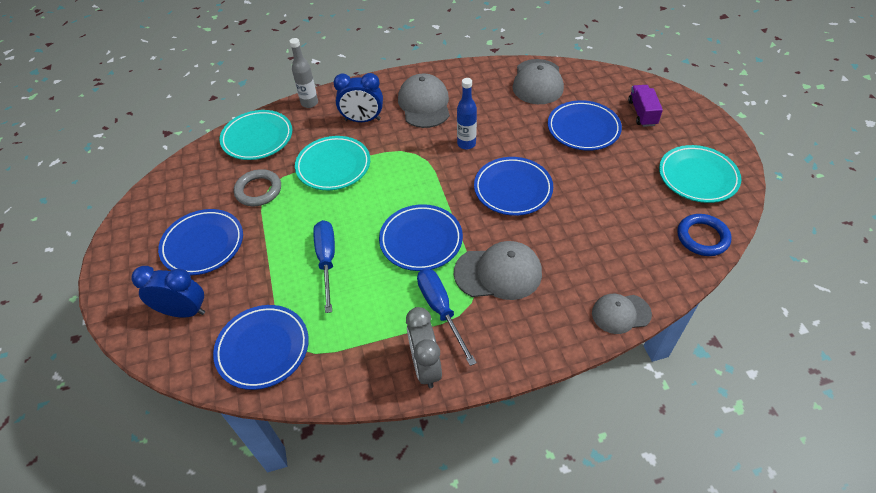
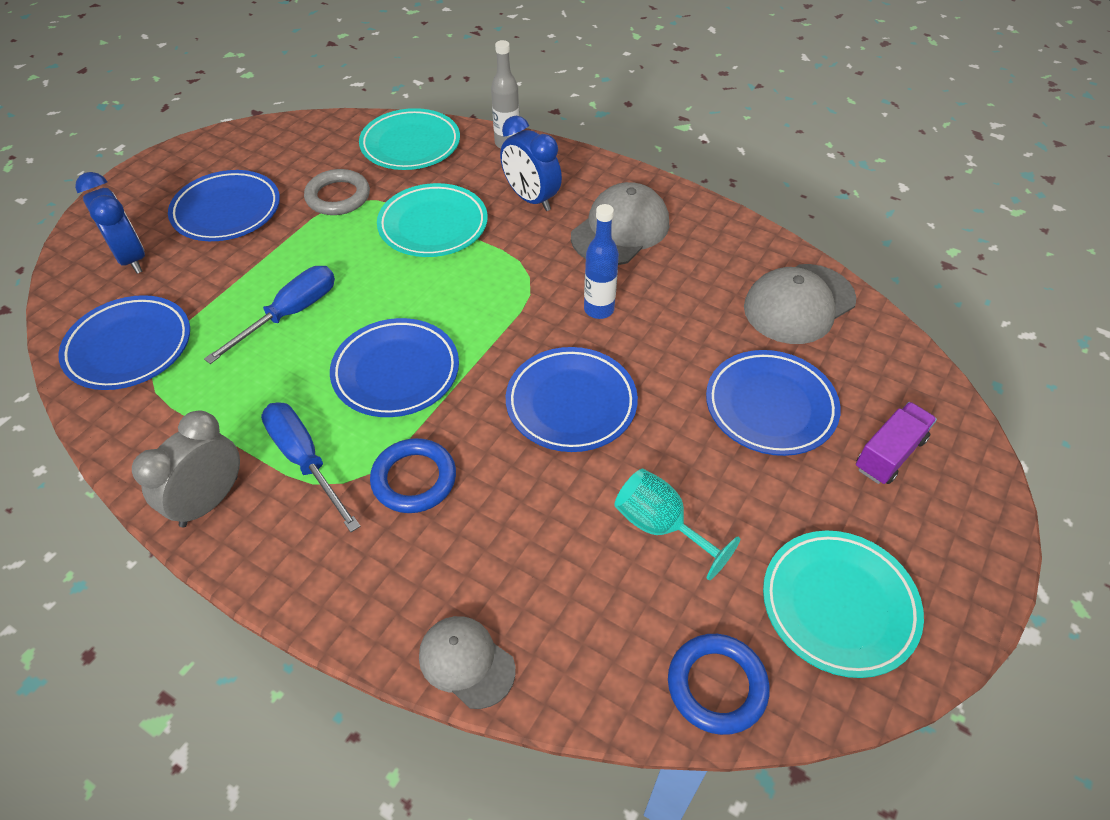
camera: 45 degrees right, 0 degrees up
(441, 310) = (305, 460): blue screwdriver -> blue screwdriver turned 60 degrees counterclockwise
(498, 273) = (414, 479): grey cap -> blue ring
(611, 204) = (660, 526): none -> turquoise goblet

